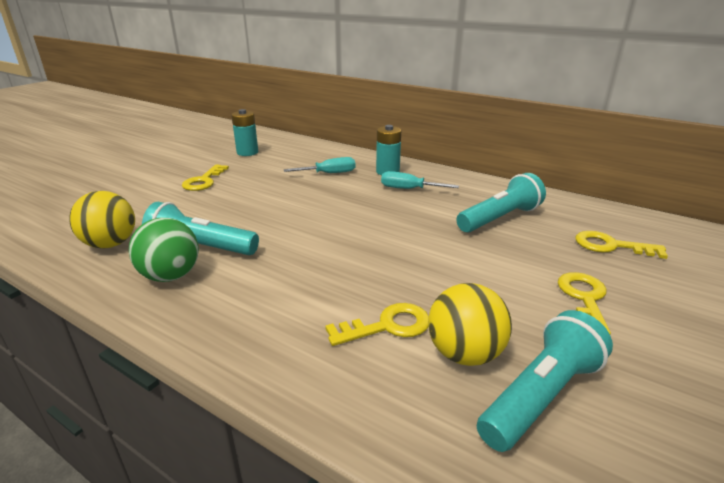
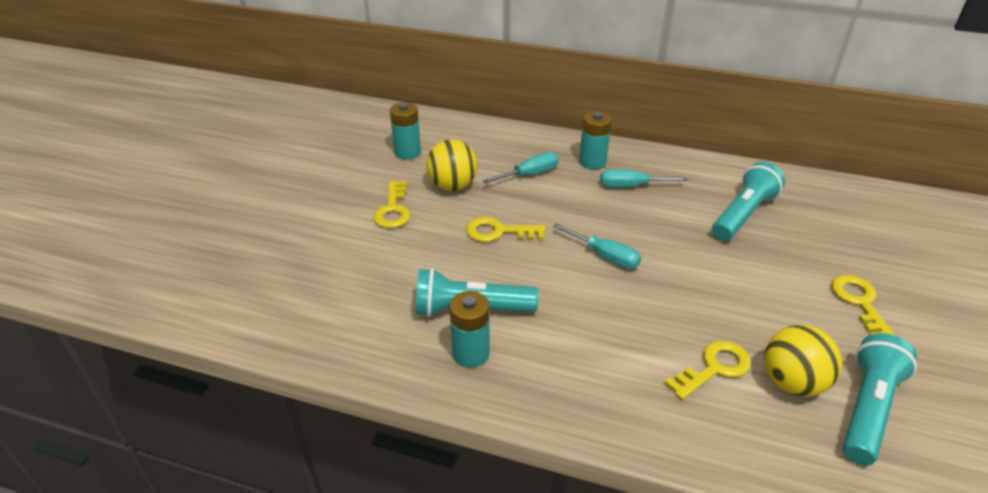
camera: 15 degrees left, 10 degrees up
(110, 244) = (368, 324): yellow ball -> yellow ball (452, 186)
(171, 276) = (470, 353): green ball -> turquoise battery
(348, 229) = (604, 256): none -> turquoise screwdriver
(610, 246) = (856, 234): yellow key -> yellow key (498, 232)

